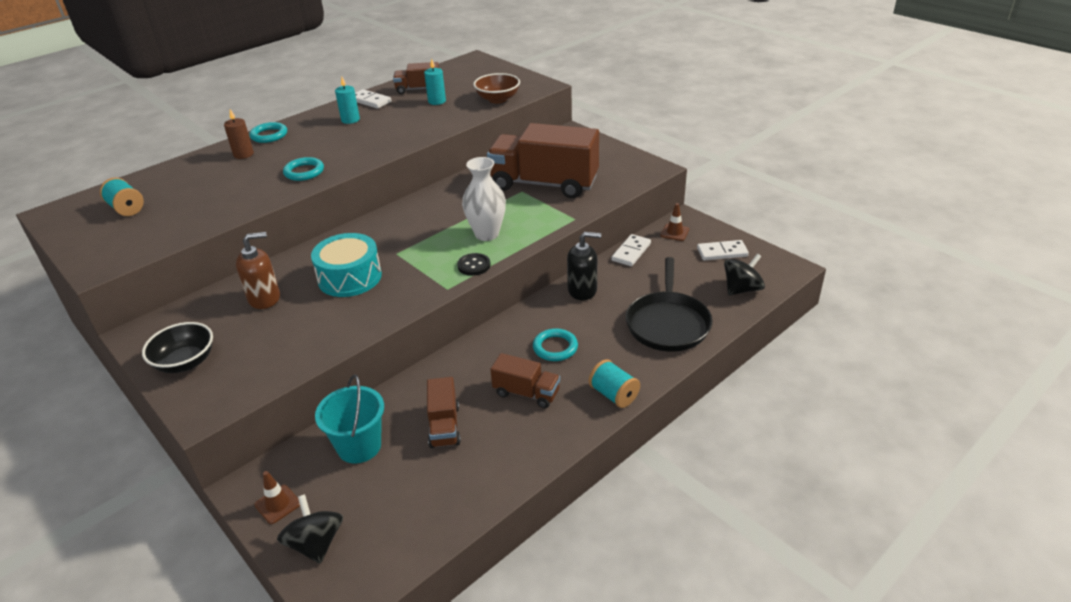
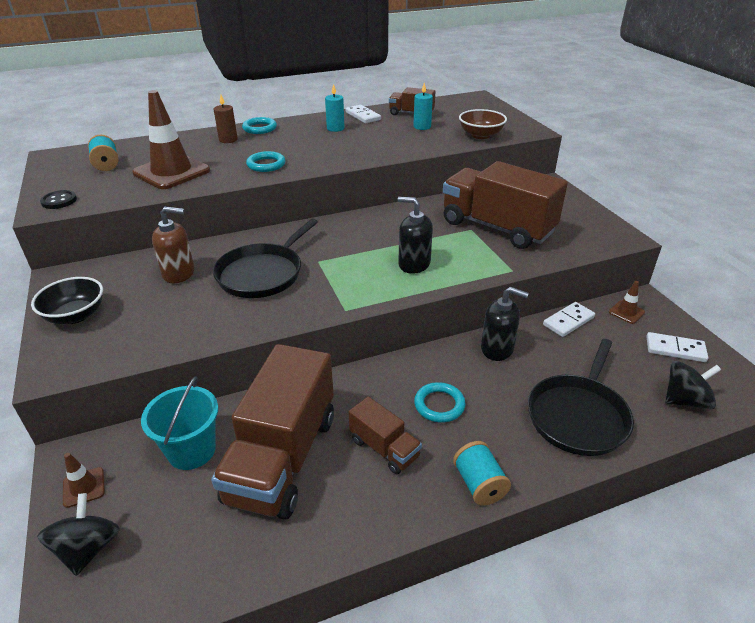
camera: 20 degrees right, 0 degrees up
(208, 200) = (171, 172): none -> brown traffic cone
(350, 277) = (263, 273): turquoise drum -> black pan
(444, 426) = (282, 457): brown truck -> brown truck, size x2.07
(474, 265) = (384, 293): black button -> black button (59, 201)
(487, 234) = (414, 264): white vase -> black soap dispenser

